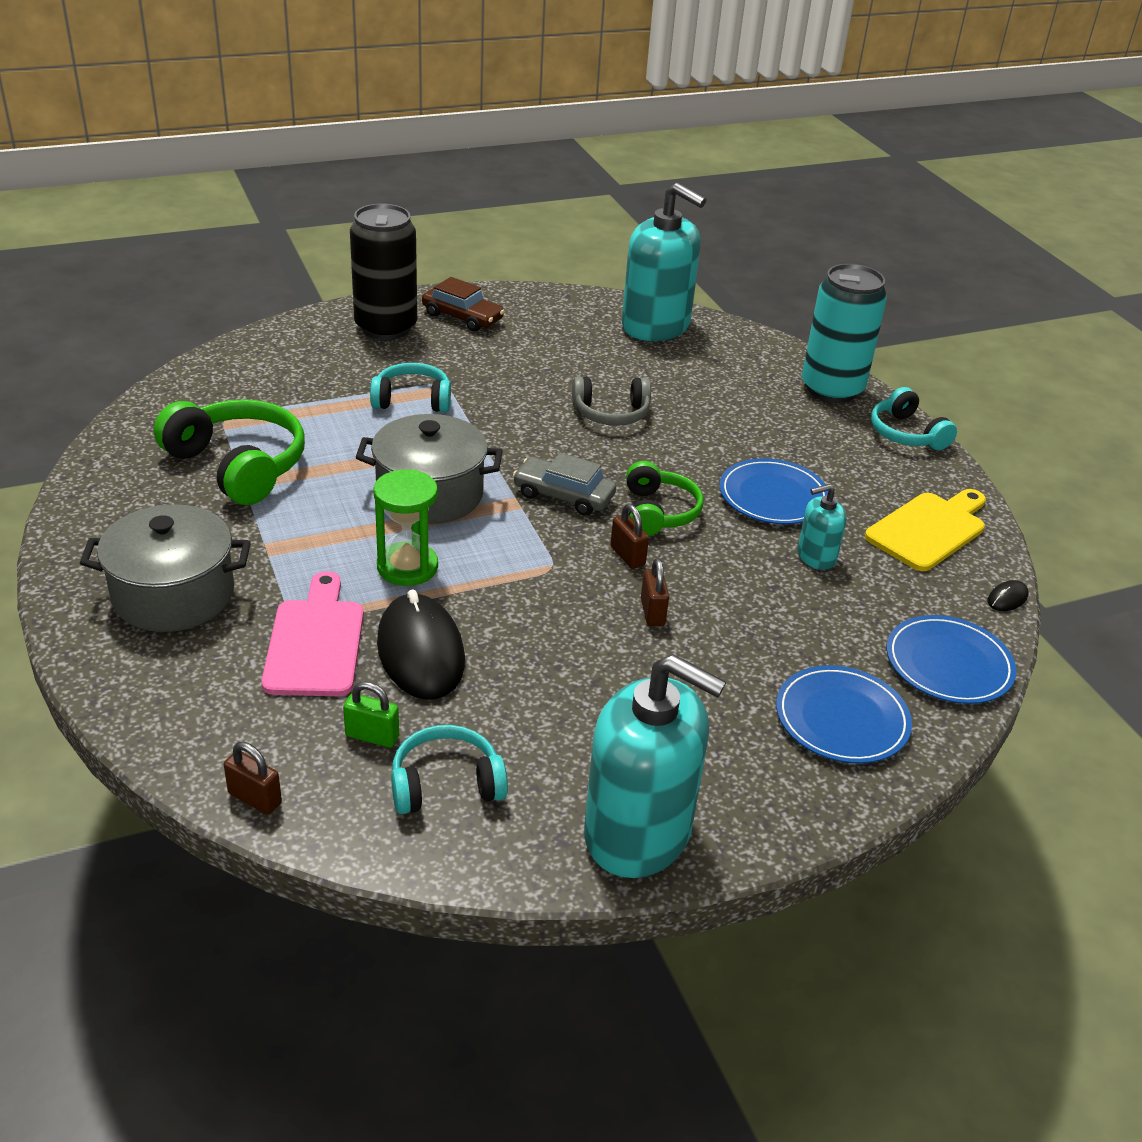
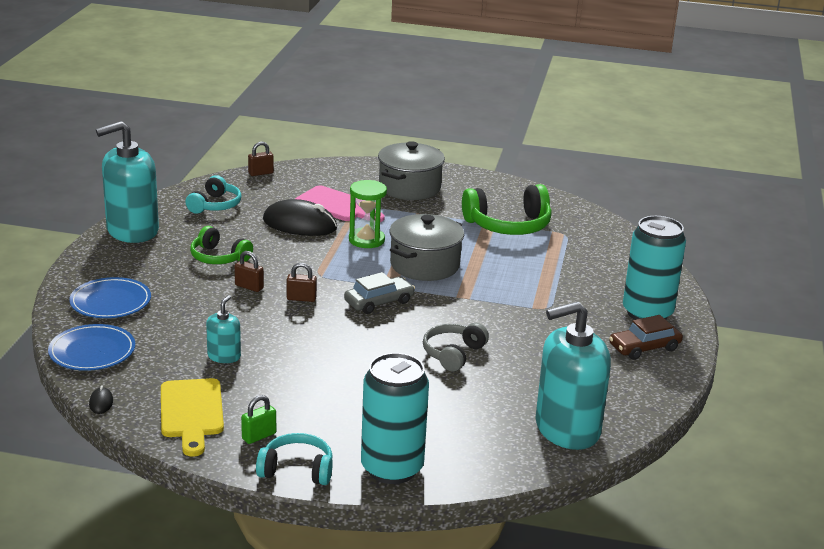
camera: 125 degrees right, 10 degrees down
(372, 736) = (262, 200): green padlock -> green padlock (259, 436)
(386, 327) = (647, 313): black can -> turquoise can
(412, 400) = (535, 292): turquoise headphones -> none
(658, 512) = (327, 324): green headphones -> green headphones (218, 257)
(773, 496) = (295, 371): blue plate -> none

